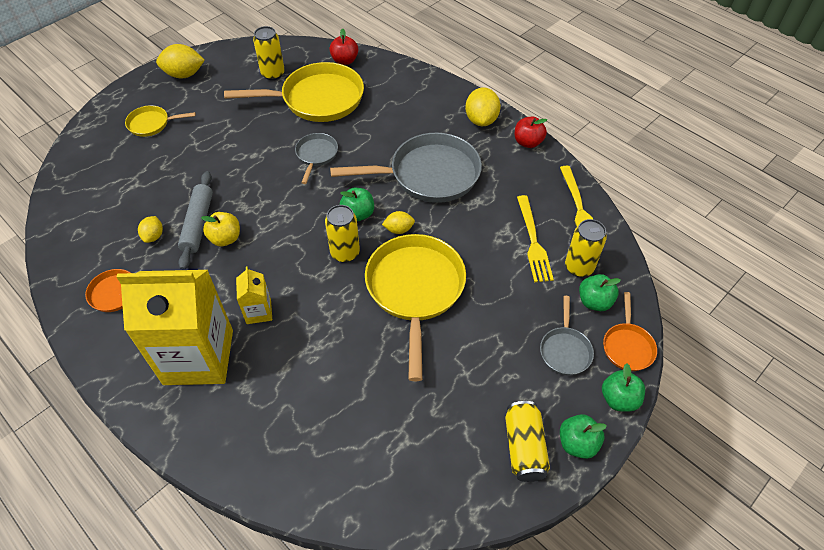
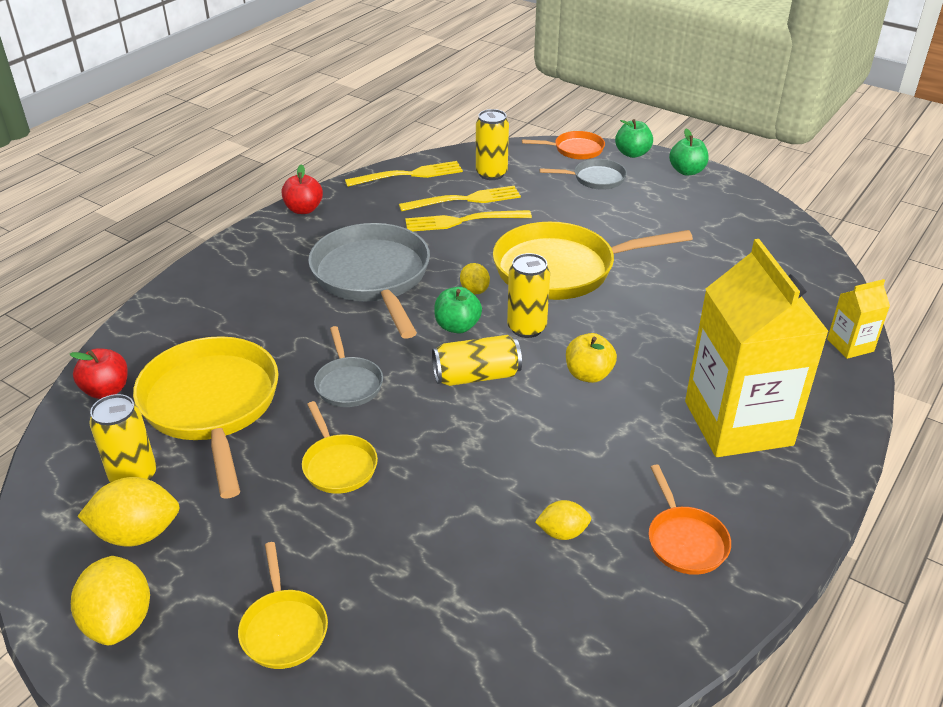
camera: 100 degrees left, 15 degrees down
(198, 224) = (521, 484): grey rolling pin -> none
(225, 238) = (539, 445): yellow apple -> yellow apple (588, 374)
(248, 147) = (338, 465): none -> yellow pan
(258, 311) = (647, 385): yellow carton -> yellow carton (850, 345)
(316, 155) = (348, 384): grey pan -> grey pan turned 105 degrees counterclockwise
(481, 120) = (262, 245): yellow lemon -> yellow lemon (137, 533)
(498, 235) = (461, 221): none -> yellow fork
(524, 447) = (707, 195): yellow can -> yellow can (476, 376)
(594, 301) = (531, 165): green apple -> none

